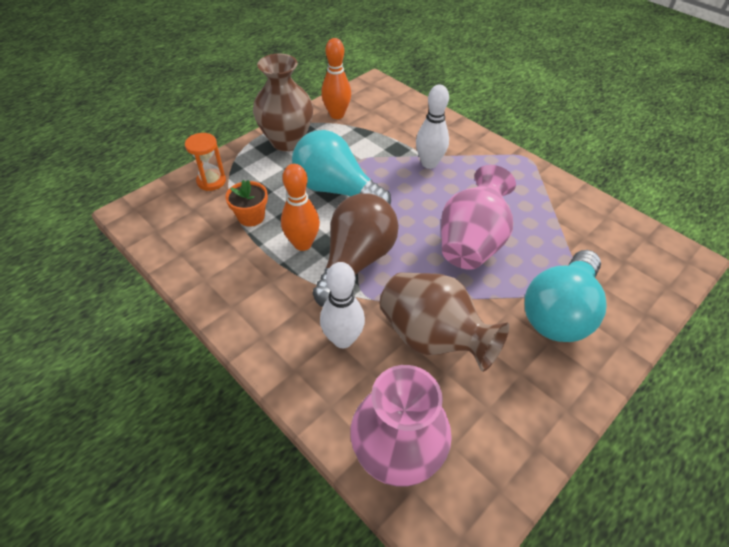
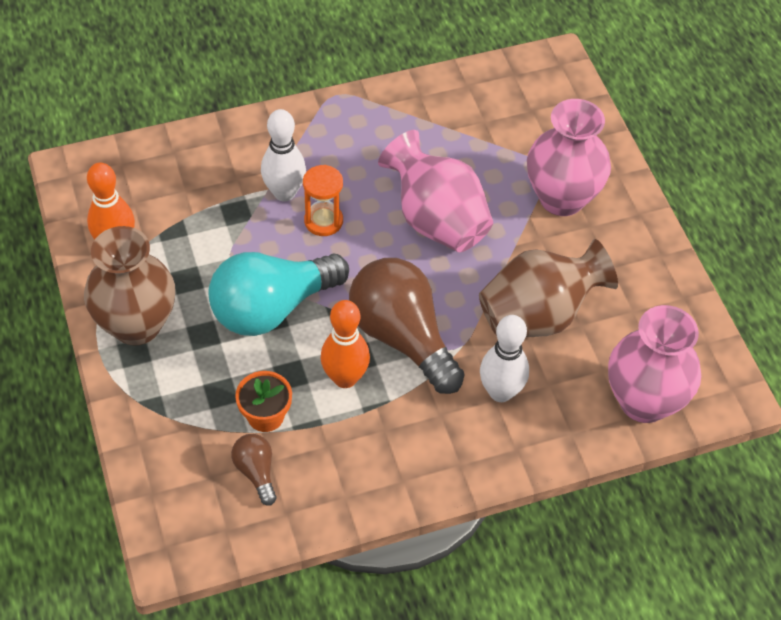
camera: 65 degrees left, 5 degrees up
(205, 228) = (256, 472): none -> brown light bulb
(211, 181) = (166, 440): orange hourglass -> orange hourglass (323, 221)
(559, 311) = (561, 198): turquoise light bulb -> pink vase

